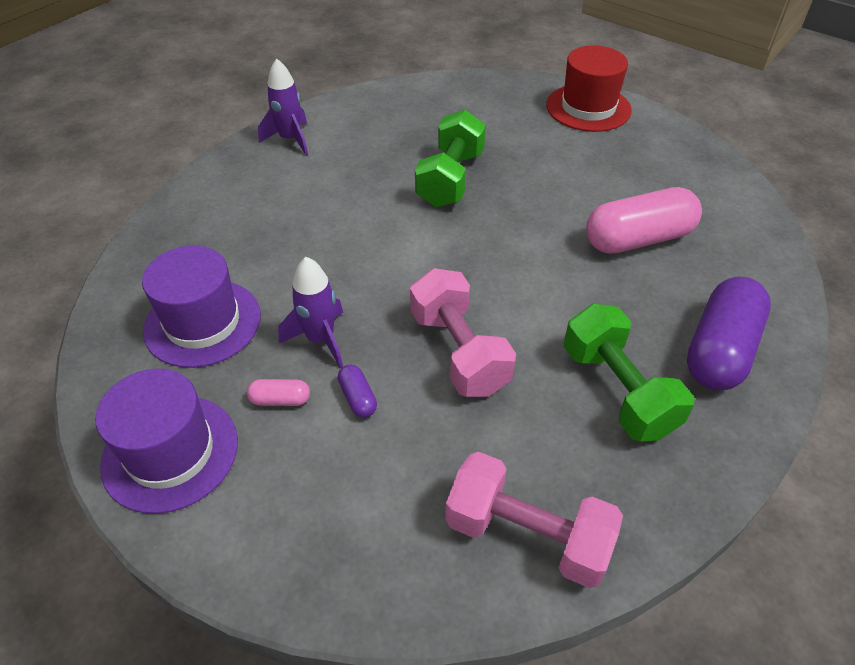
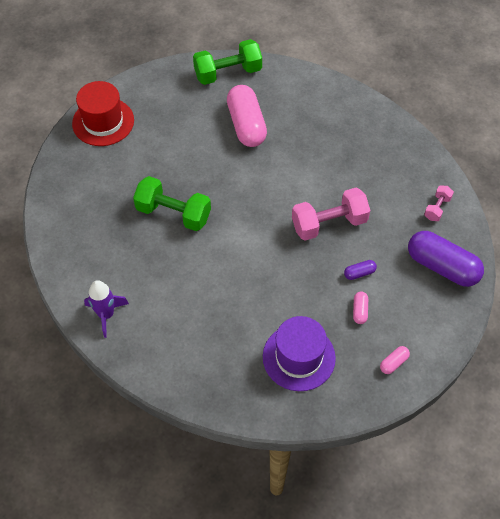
camera: 85 degrees left, 10 degrees up
(170, 452) = (393, 363): purple hat -> pink capsule
(320, 339) = (316, 291): purple rocket -> none
(527, 535) = (437, 208): pink dumbbell -> pink dumbbell, size x0.51
(617, 390) = (357, 158): green dumbbell -> green dumbbell (228, 73)
(719, 350) = (333, 111): purple capsule -> purple capsule (442, 266)

